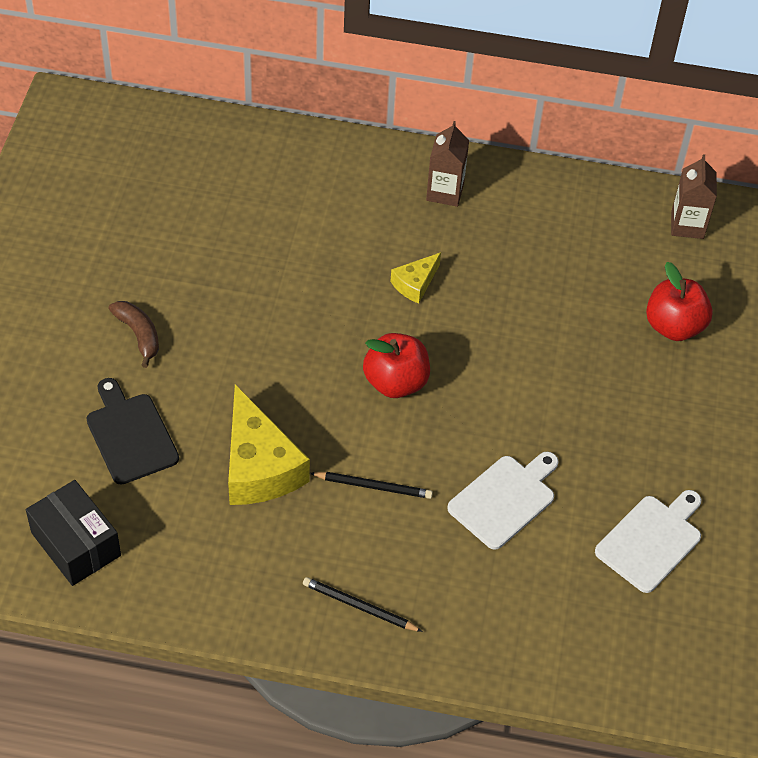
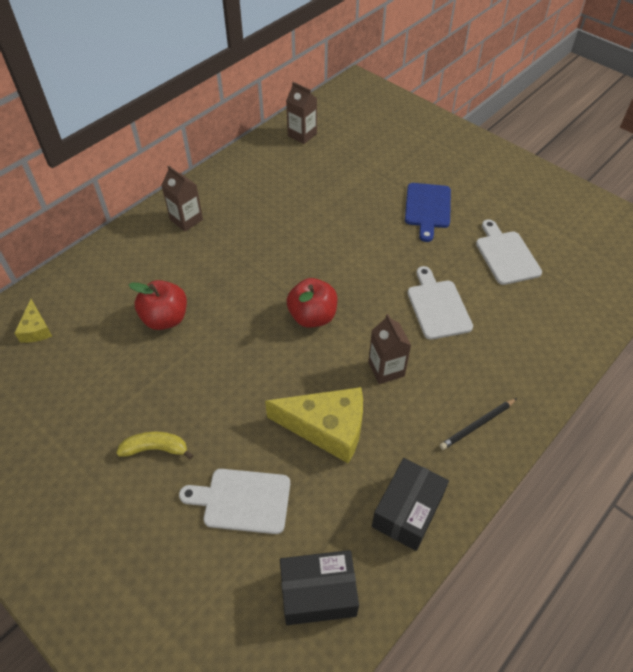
camera: 55 degrees left, 0 degrees up
(130, 435) = (242, 501): black cutting board -> white cutting board
(139, 335) = (156, 449): brown banana -> yellow banana
(209, 582) = (407, 511): none -> black box
(373, 486) = (386, 369): black pencil -> brown carton
(415, 284) = (244, 268): yellow cheese -> yellow cheese (36, 329)
(666, 420) = (428, 208): none -> blue cutting board
(674, 326) = (366, 174): red apple -> red apple (165, 318)

